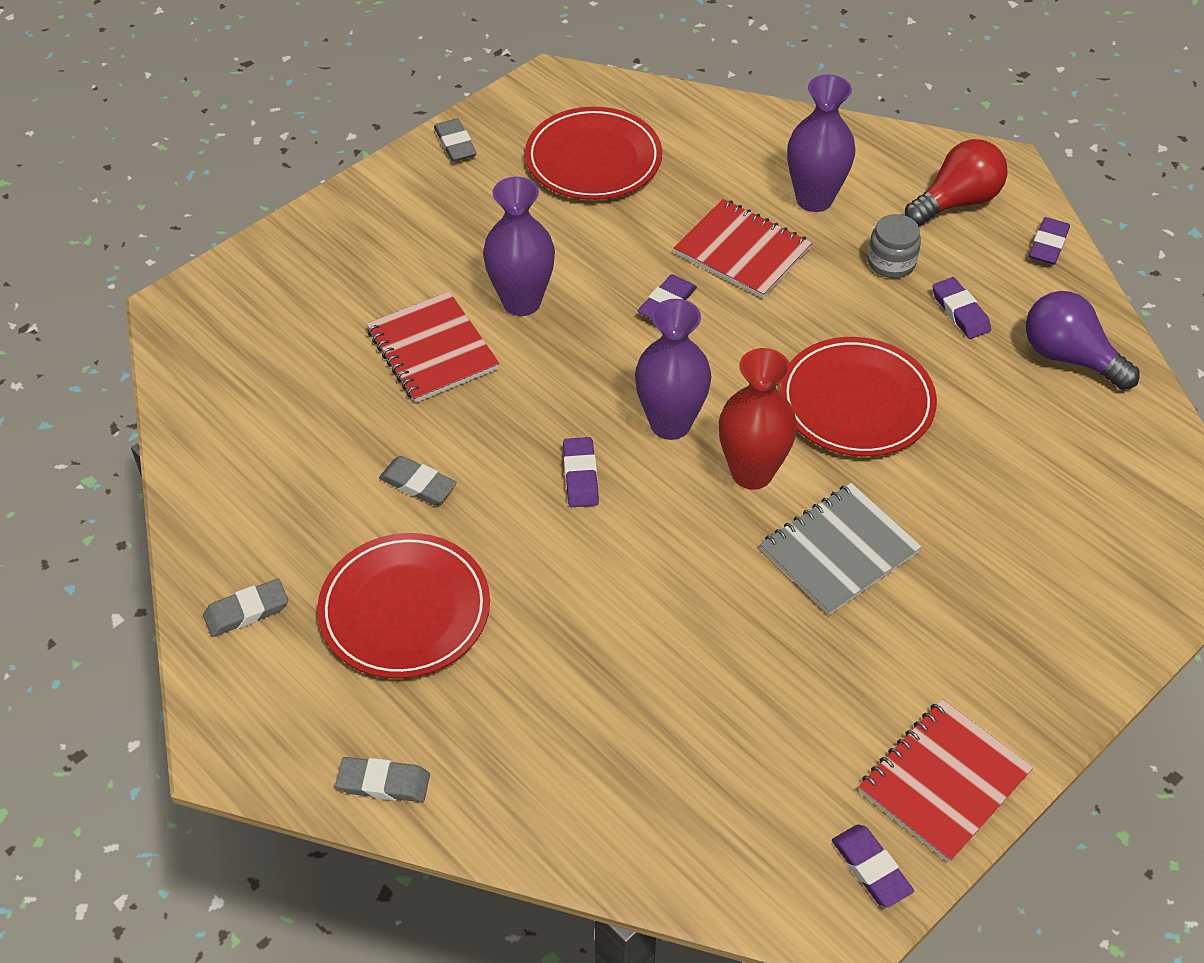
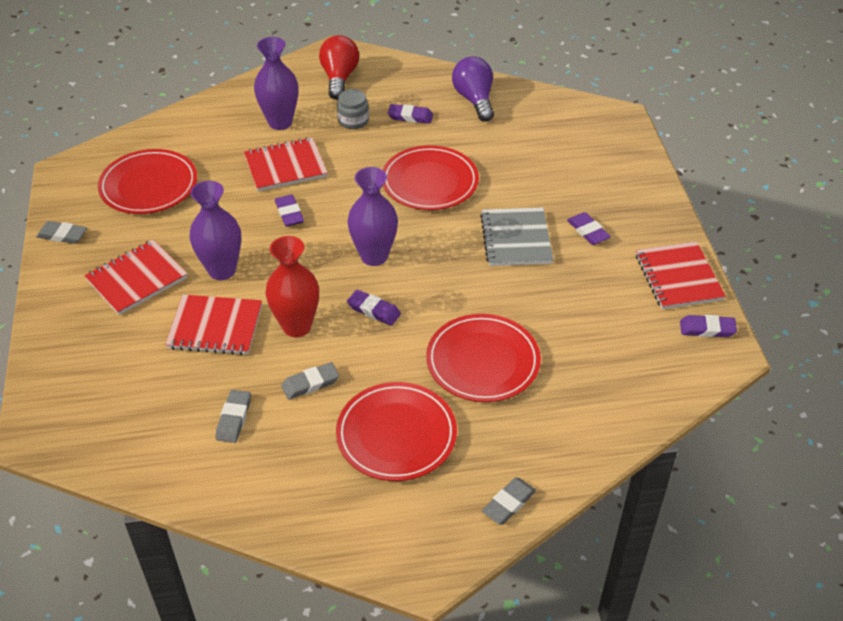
camera: 55 degrees left, 5 degrees down
(246, 611) = (328, 514): grey eraser -> grey eraser (234, 419)
(445, 242) = (137, 279): none -> red notebook
(589, 633) = (483, 361): none -> red plate
(752, 472) = (437, 243): red vase -> red vase (296, 326)
(1048, 245) = (400, 67): purple eraser -> purple eraser (588, 231)
(1069, 357) = (474, 100): purple light bulb -> purple light bulb turned 90 degrees clockwise

